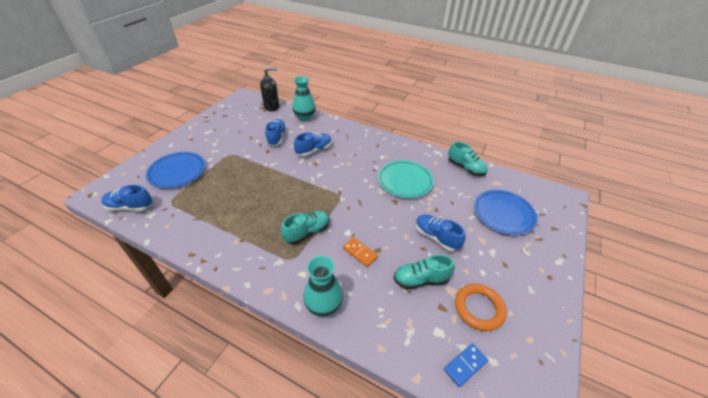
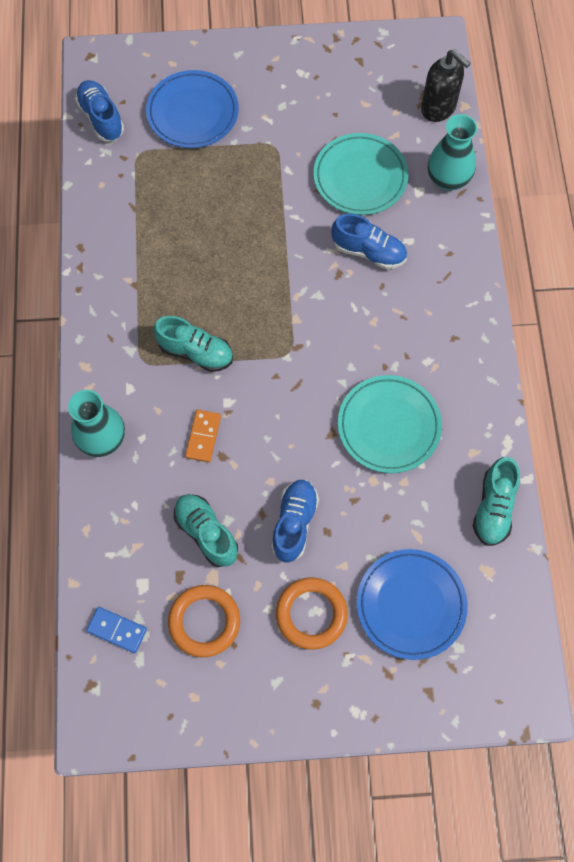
camera: 60 degrees right, 25 degrees up
(277, 138) = (360, 177): blue shoe -> turquoise plate
(493, 254) = (311, 614): none -> orange ring

